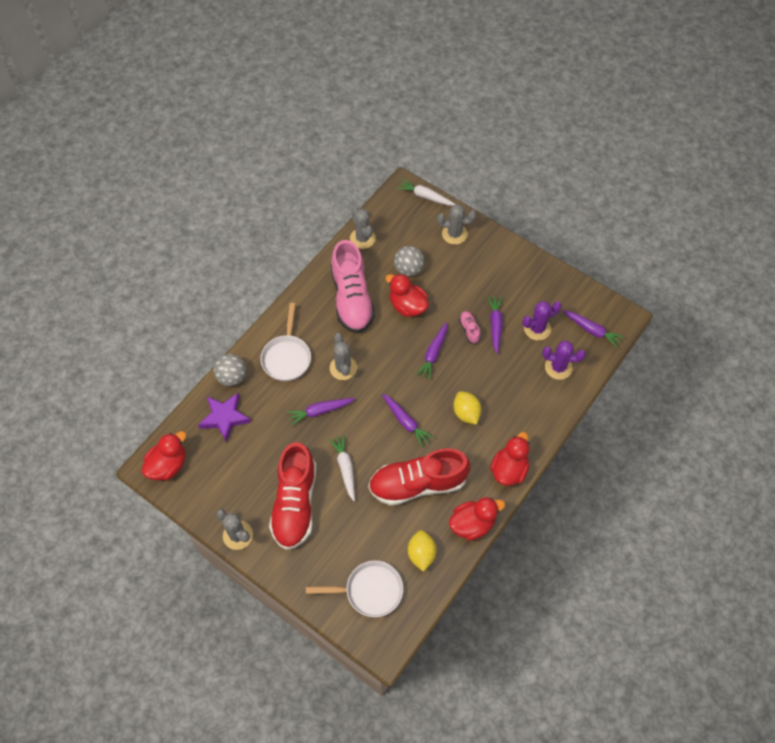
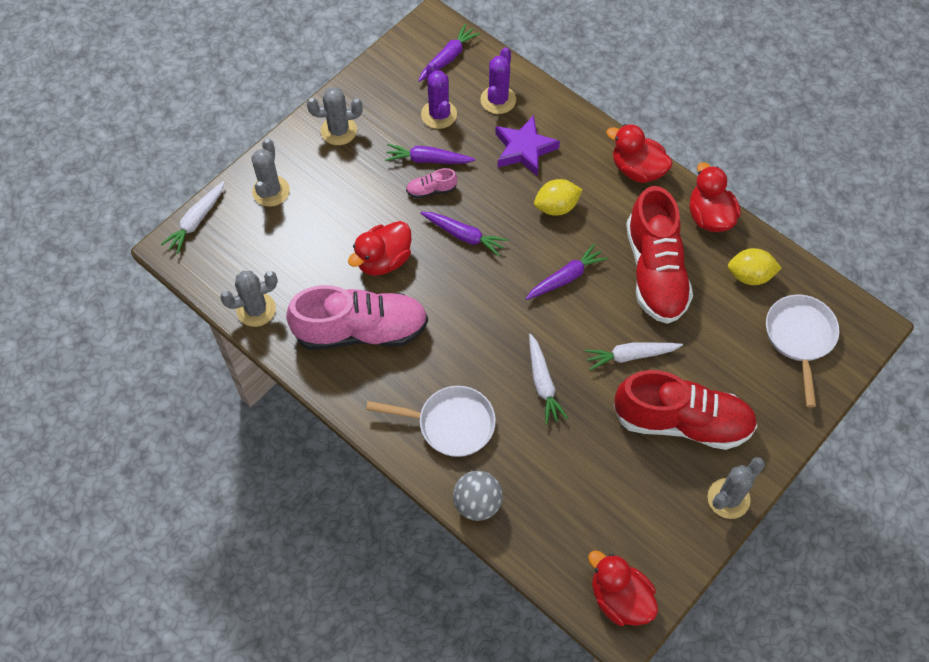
camera: 85 degrees left, 0 degrees up
(225, 418) = (545, 514): purple star -> purple star (524, 149)
(320, 411) = (543, 383): purple carrot -> white carrot
(343, 368) = (476, 349): grey cactus -> grey cactus (339, 131)
(408, 269) = (321, 253): grey ball -> none

